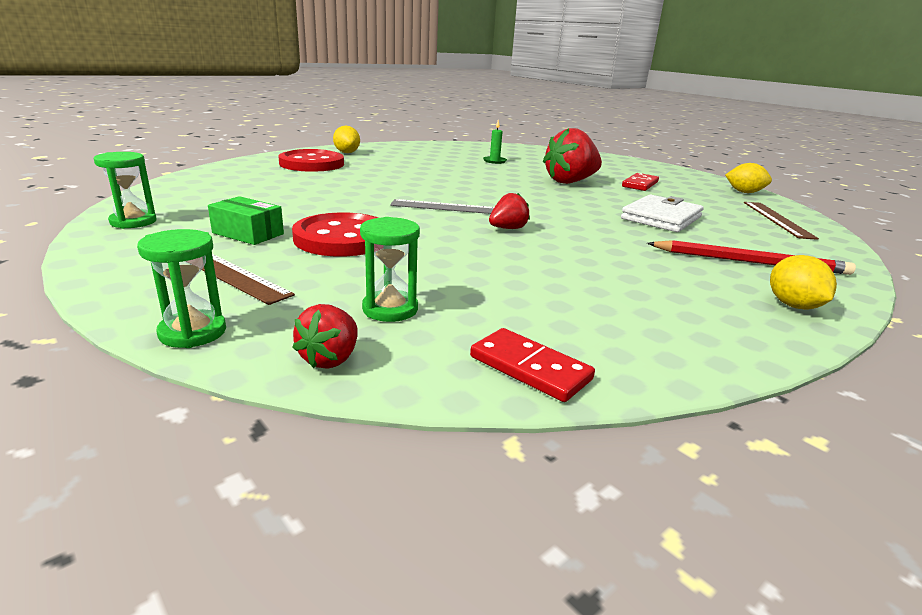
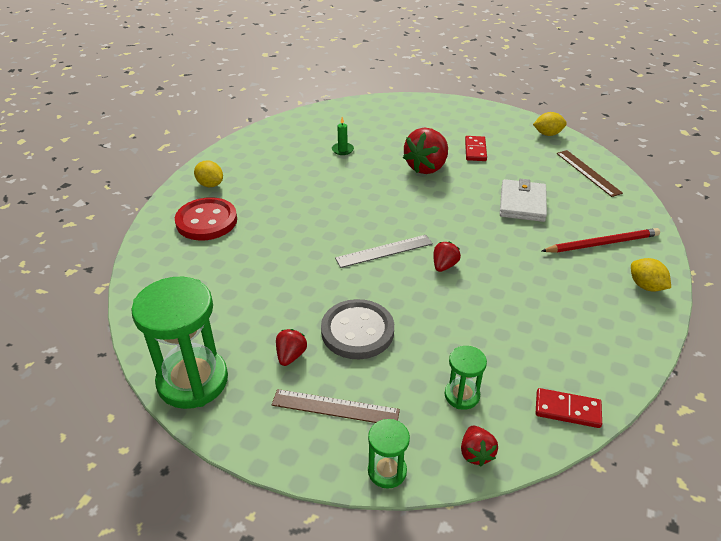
camera: 25 degrees left, 15 degrees up
(133, 222) = (193, 381): green hourglass -> green hourglass, size x2.03
(248, 233) = (291, 355): green box -> red strawberry
(342, 238) = (357, 331): red button -> grey button

